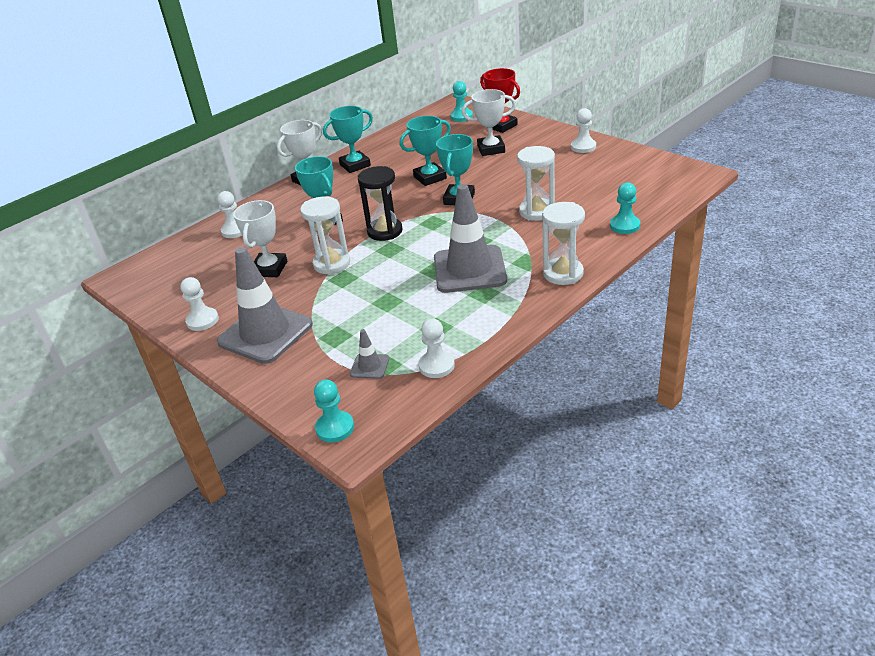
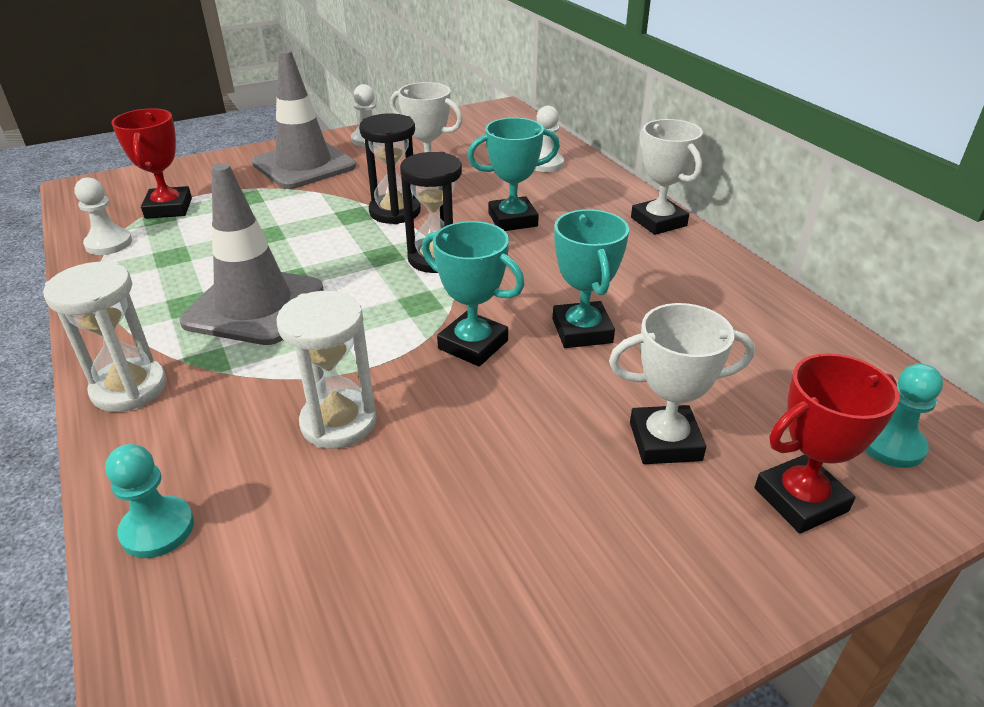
camera: 105 degrees right, 0 degrees up
(332, 264) = (395, 212): white hourglass -> black hourglass
(335, 428) = (114, 182): turquoise pawn -> none
(355, 165) = (688, 266): turquoise trophy -> none
(369, 366) = (168, 208): grey traffic cone -> red trophy
(491, 149) = (665, 441): white trophy -> white trophy turned 75 degrees clockwise
(583, 147) = (579, 625): white pawn -> none

